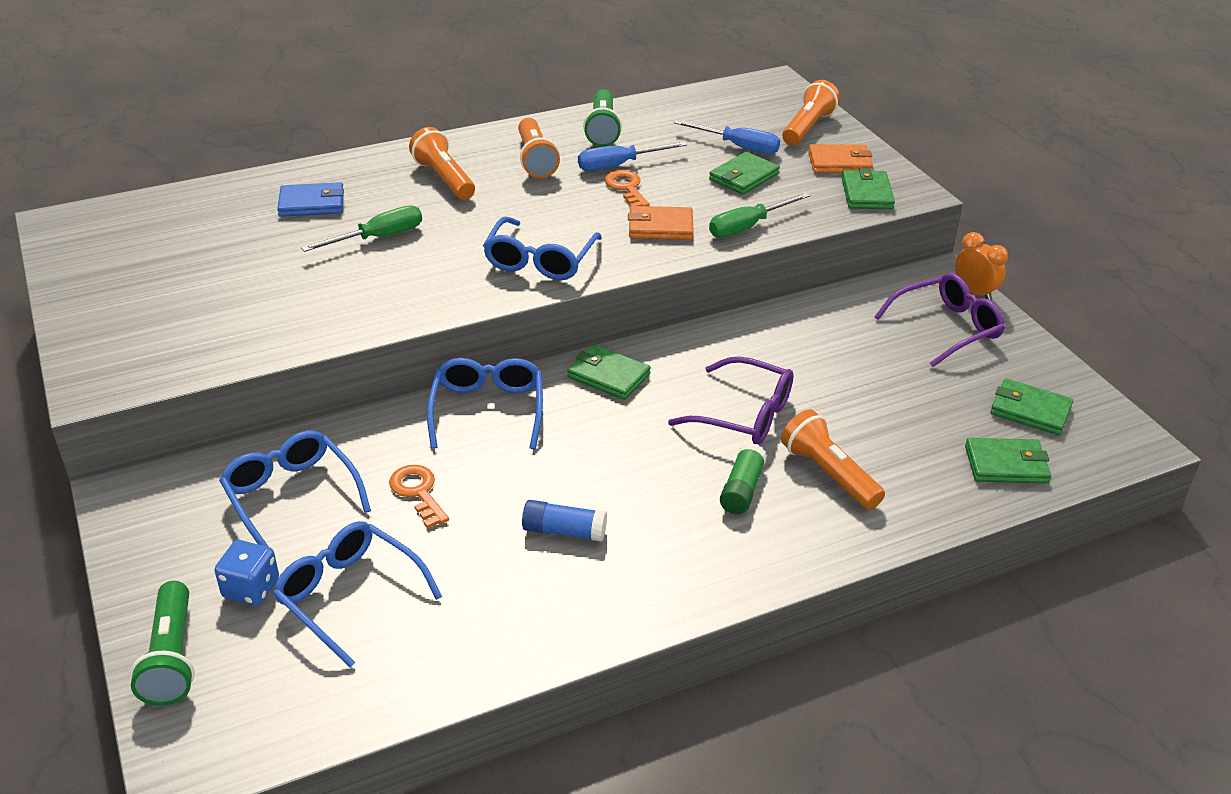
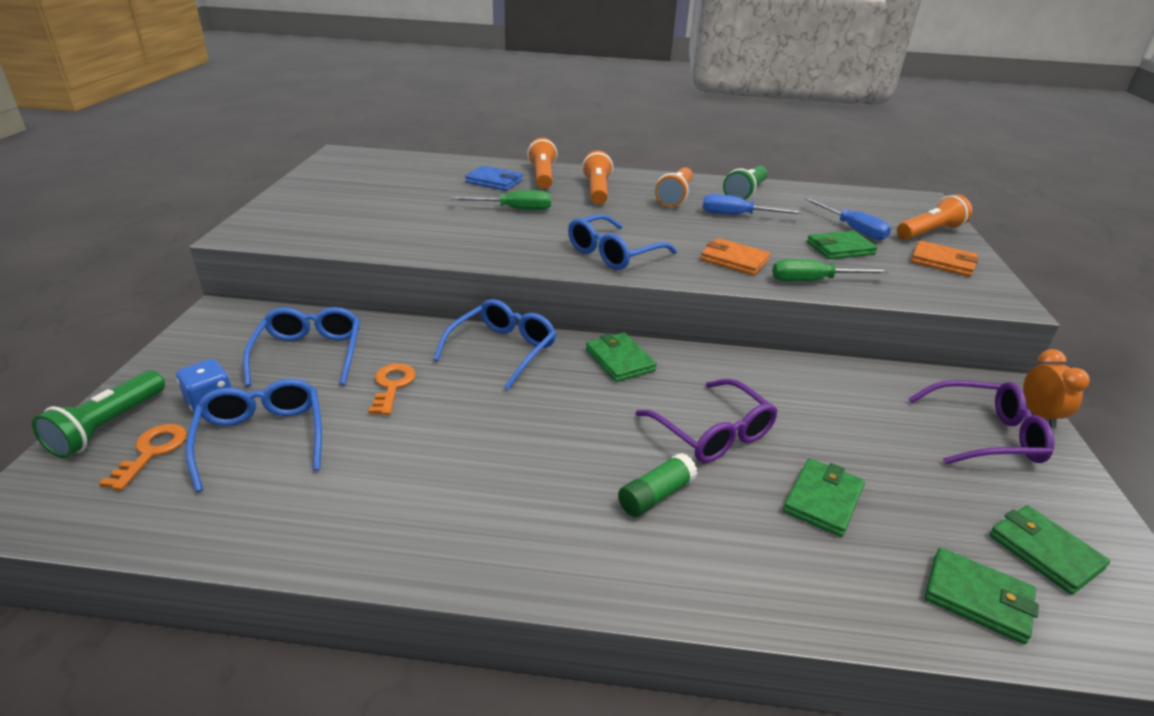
camera: 30 degrees right, 5 degrees down
(564, 531) = (467, 462): blue glue stick -> none
(626, 188) = (730, 230): orange key -> orange key (151, 452)
(828, 474) = (755, 518): orange flashlight -> orange flashlight (542, 176)
(866, 193) = (954, 290): green wallet -> green wallet (822, 500)

